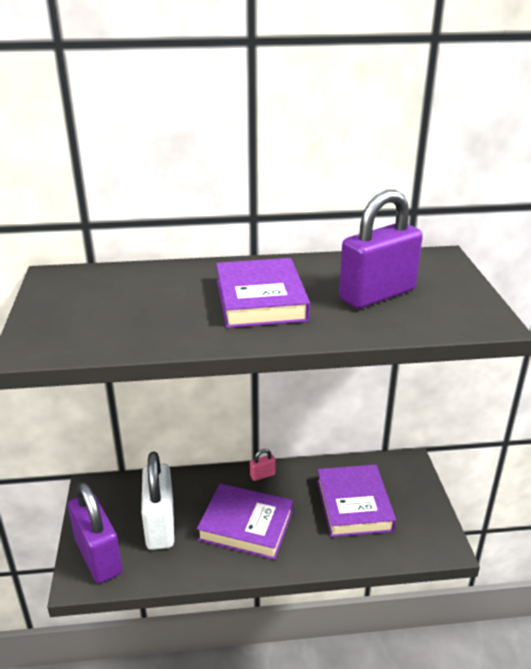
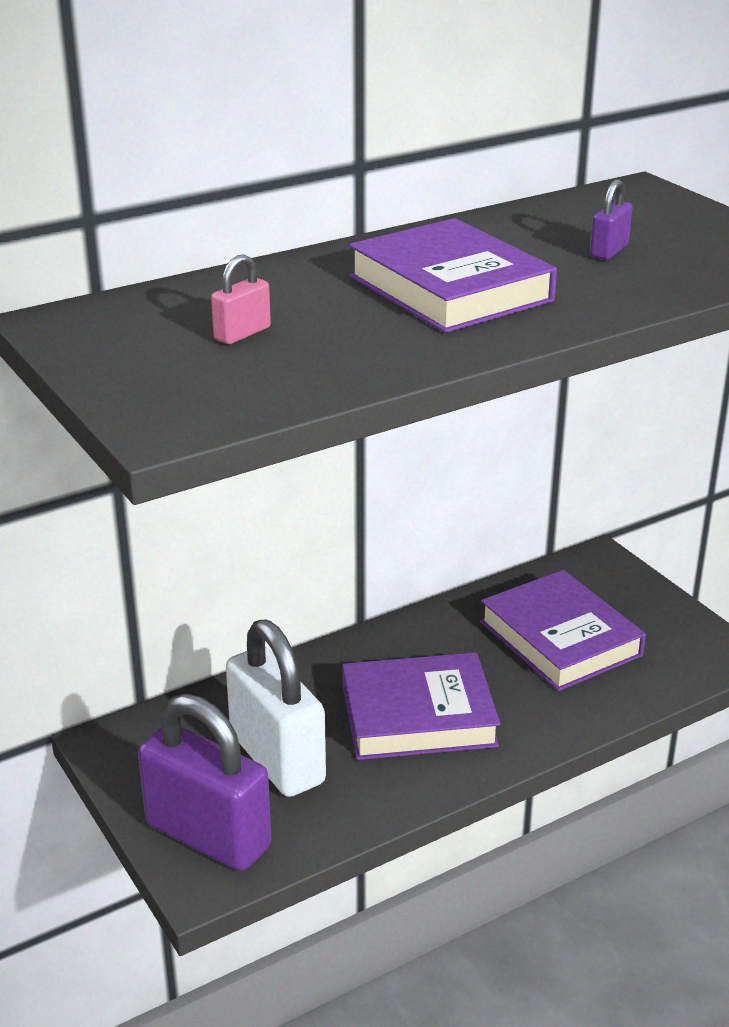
camera: 25 degrees left, 0 degrees up
(262, 475) = (389, 639): pink padlock -> pink padlock (242, 333)
(377, 295) = (609, 251): purple padlock -> purple padlock, size x0.41

